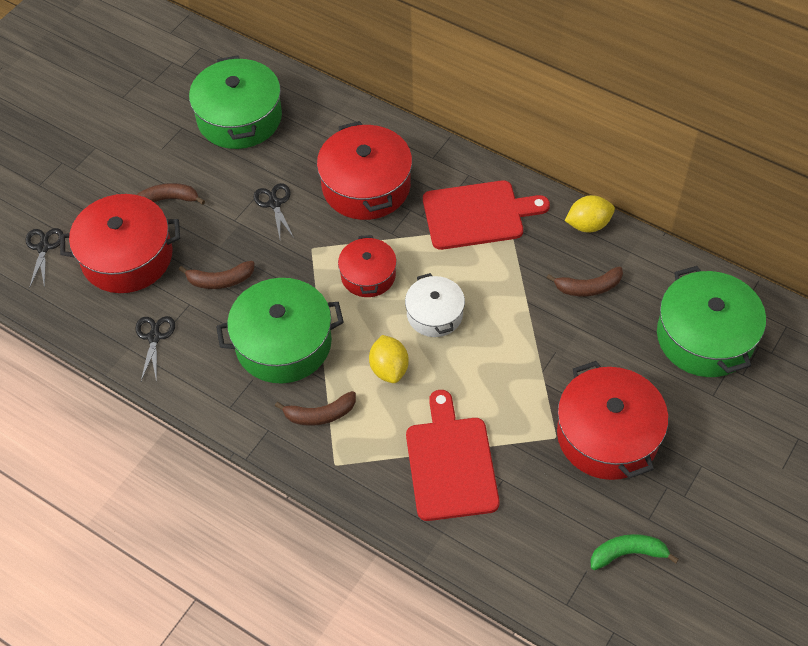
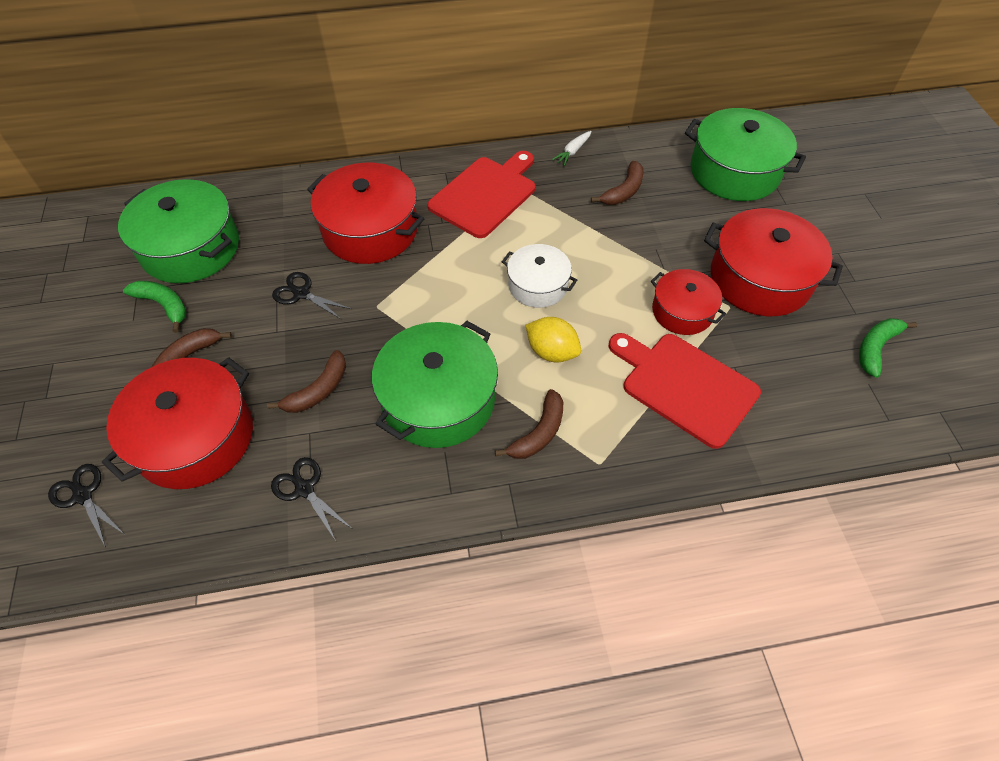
camera: 45 degrees left, 0 degrees up
(187, 151) = (163, 305): none -> green banana
(368, 275) = (450, 294): red pot -> red pot (682, 311)
(588, 225) = (572, 152): yellow lemon -> white carrot

